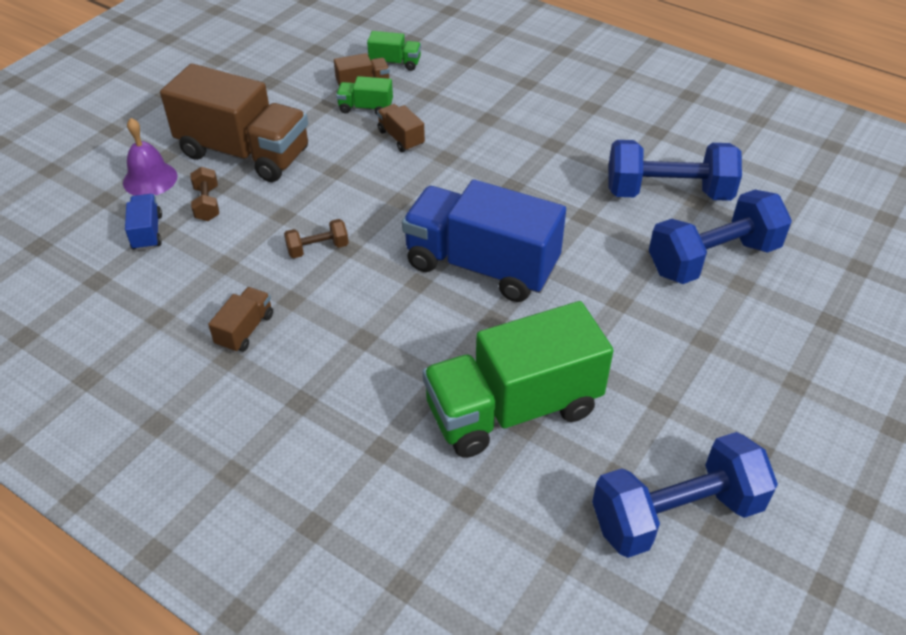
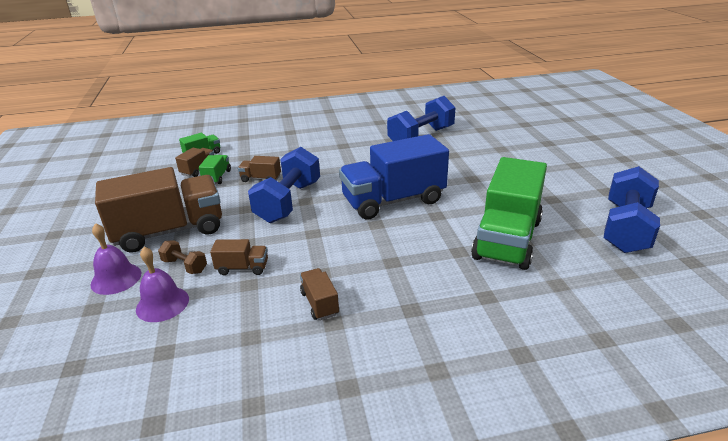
camera: 45 degrees left, 15 degrees down
(147, 232) = (162, 304): blue truck -> purple bell
(242, 242) = (242, 268): none -> brown truck
(318, 249) = (296, 243): brown dumbbell -> none
(365, 108) = (217, 177): green truck -> green truck turned 135 degrees clockwise
(713, 258) = (477, 147): blue dumbbell -> blue dumbbell (288, 202)

